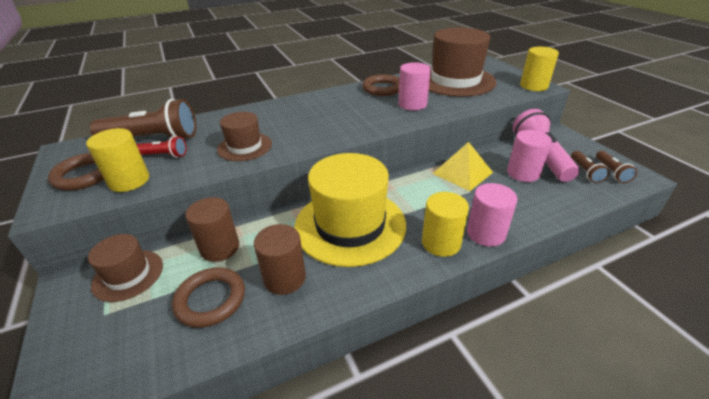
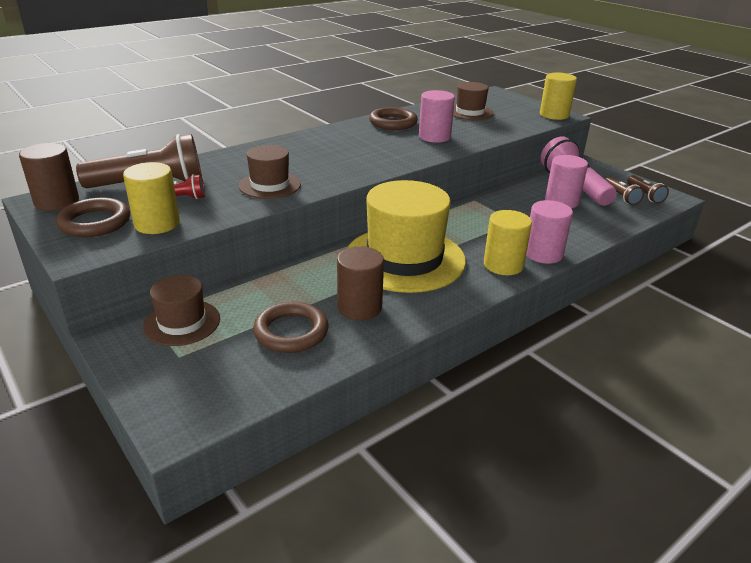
camera: 15 degrees left, 5 degrees down
(220, 248) = (272, 290): brown cylinder -> brown cylinder (57, 202)
(455, 80) = (470, 112): brown hat -> brown hat, size x0.52
(462, 173) = (501, 205): yellow pyramid -> none

